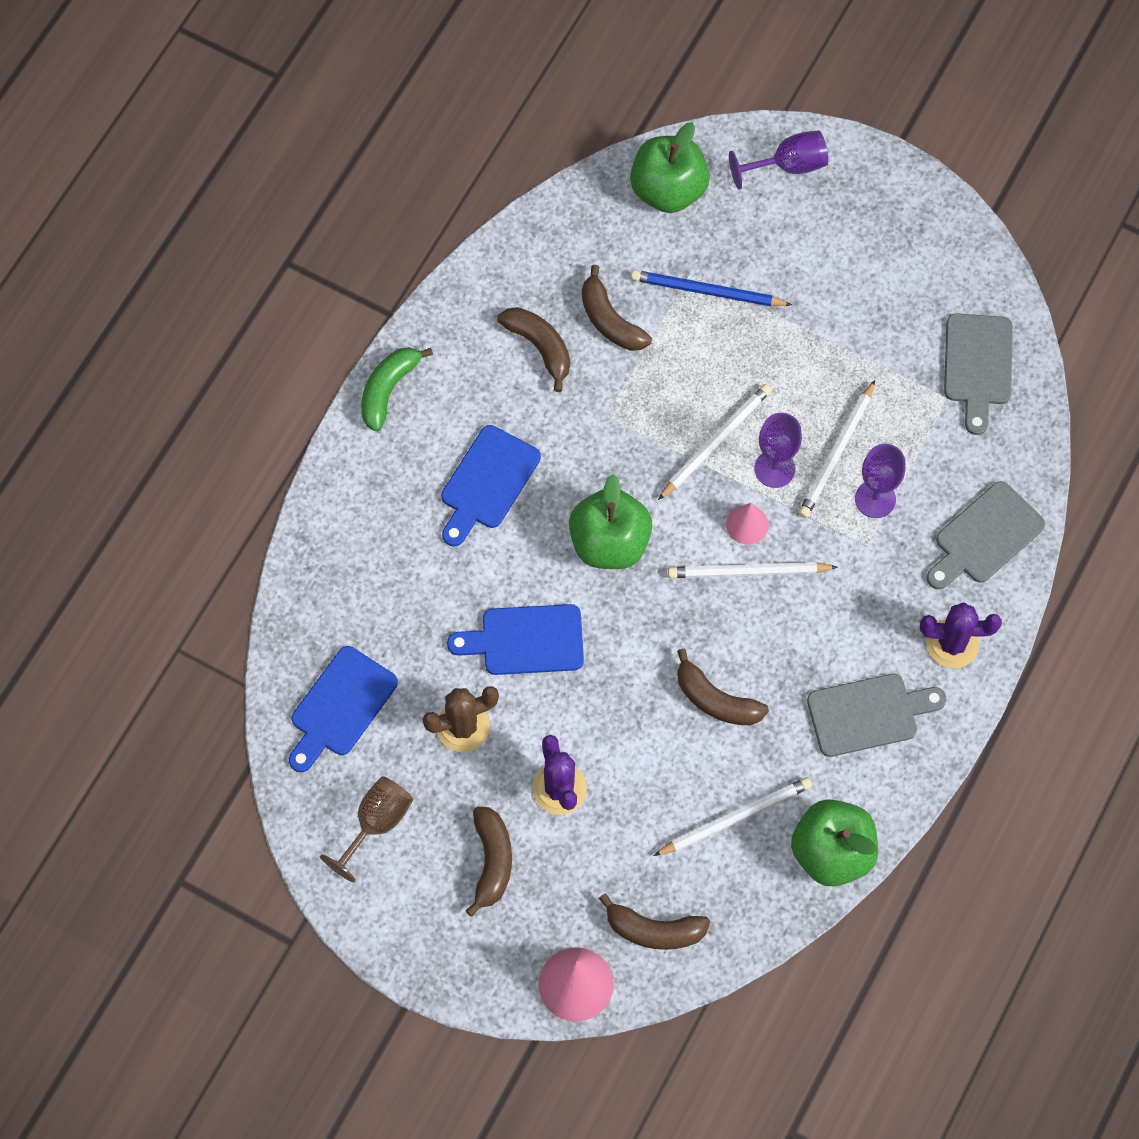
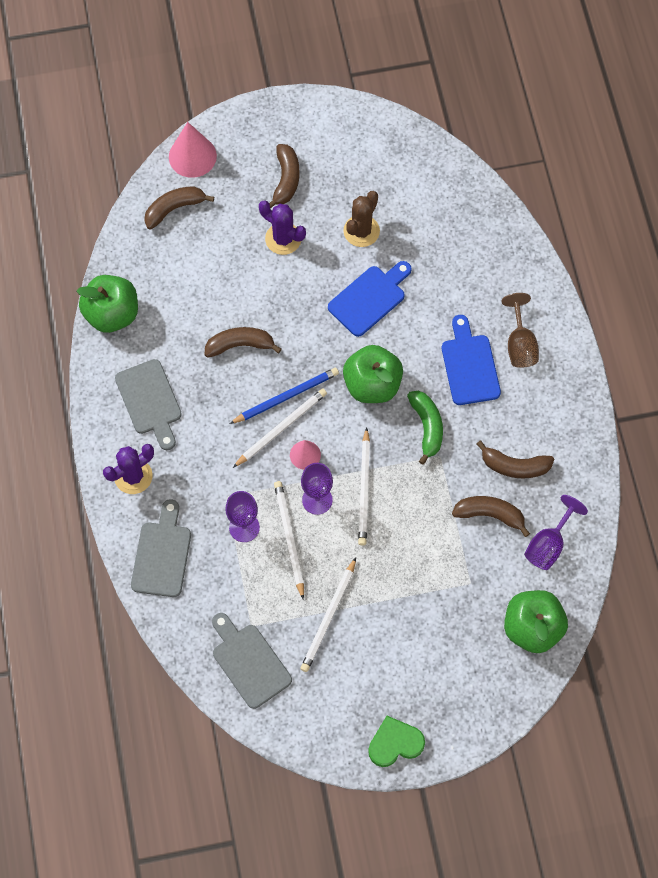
camera: 140 degrees right, 0 degrees up
(340, 706) = (433, 193): blue cutting board -> none
(376, 824) = (360, 154): brown goblet -> brown goblet (520, 344)
(388, 390) = (573, 374): green banana -> green banana (427, 427)
(492, 861) = (286, 180): brown banana -> brown banana turned 135 degrees counterclockwise
(707, 291) = (450, 579): blue pencil -> blue pencil (286, 397)
(735, 817) = (178, 293): white pencil -> white pencil (329, 617)
(788, 166) = (475, 706): purple goblet -> purple goblet (548, 544)
(868, 714) = (150, 401): grey cutting board -> grey cutting board turned 60 degrees counterclockwise
(894, 190) = (395, 743): none -> green heart

